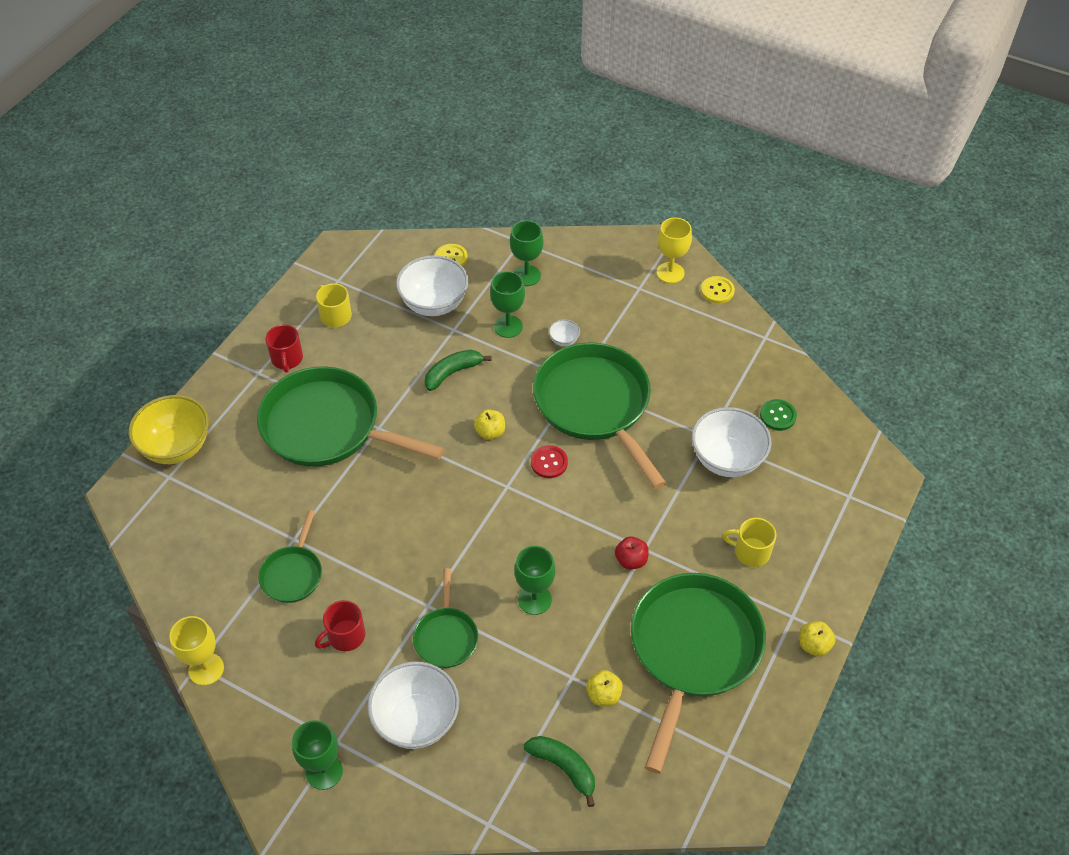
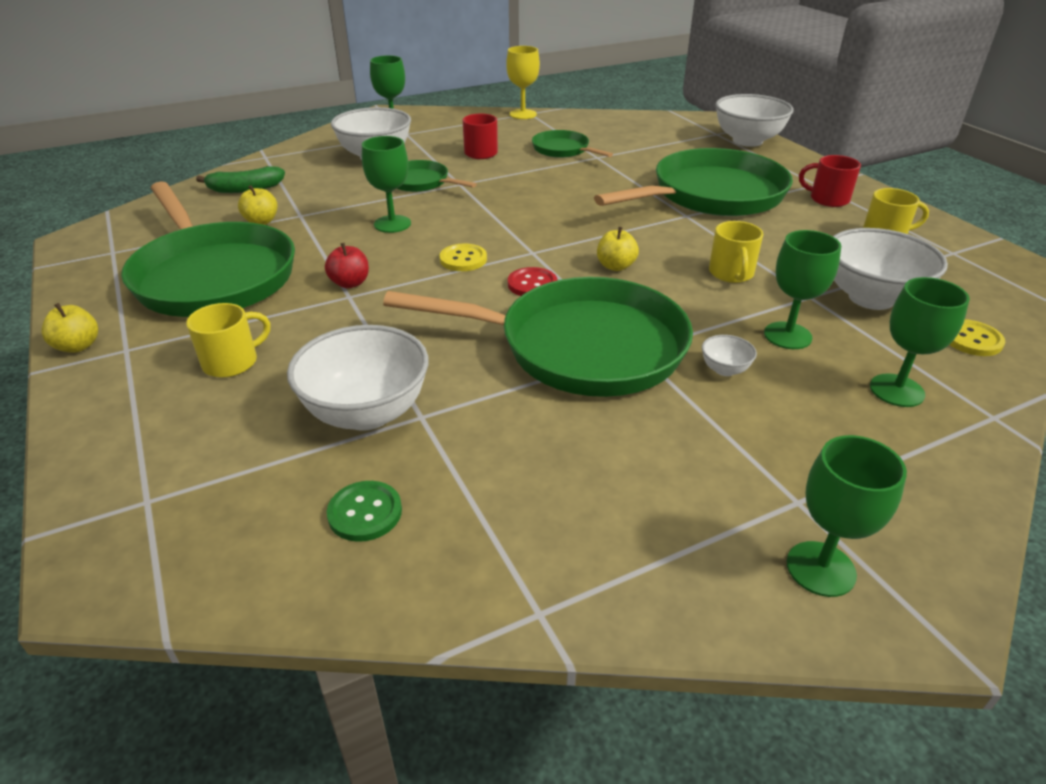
camera: 125 degrees right, 15 degrees down
(177, 447) = (747, 141): yellow bowl -> white bowl
(453, 373) = (731, 273): green banana -> yellow mug
(670, 273) = (820, 569): yellow goblet -> green goblet
(717, 291) = (723, 615): yellow button -> yellow button (463, 259)

